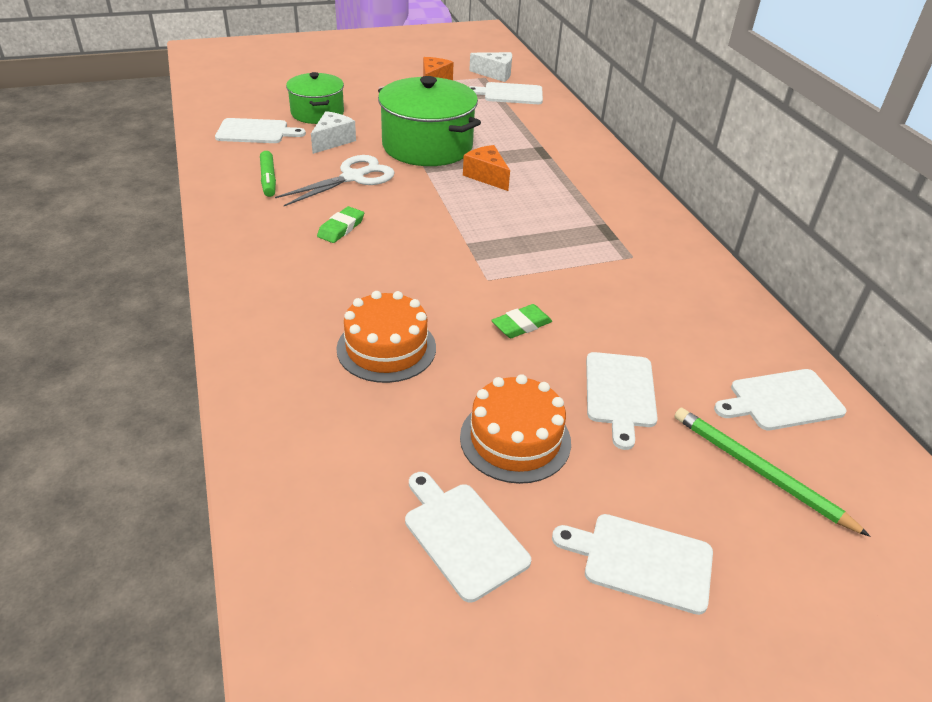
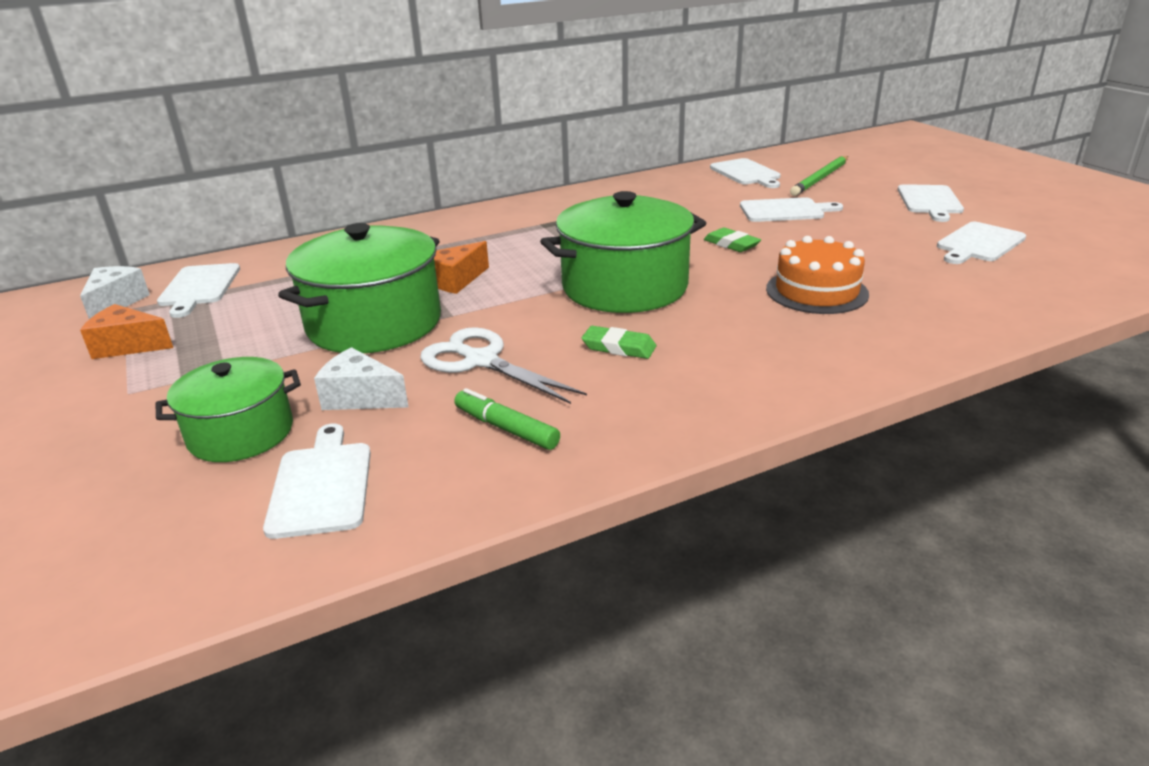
camera: 95 degrees left, 10 degrees down
(268, 179) = (506, 428): green marker -> green marker turned 120 degrees counterclockwise
(443, 246) = (624, 287): none -> green pot
(515, 439) = (871, 236): orange cake -> none

